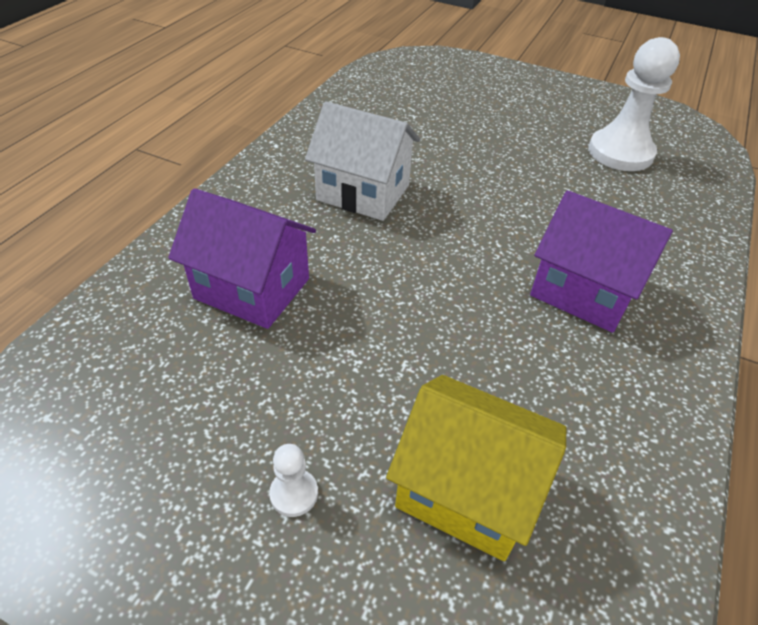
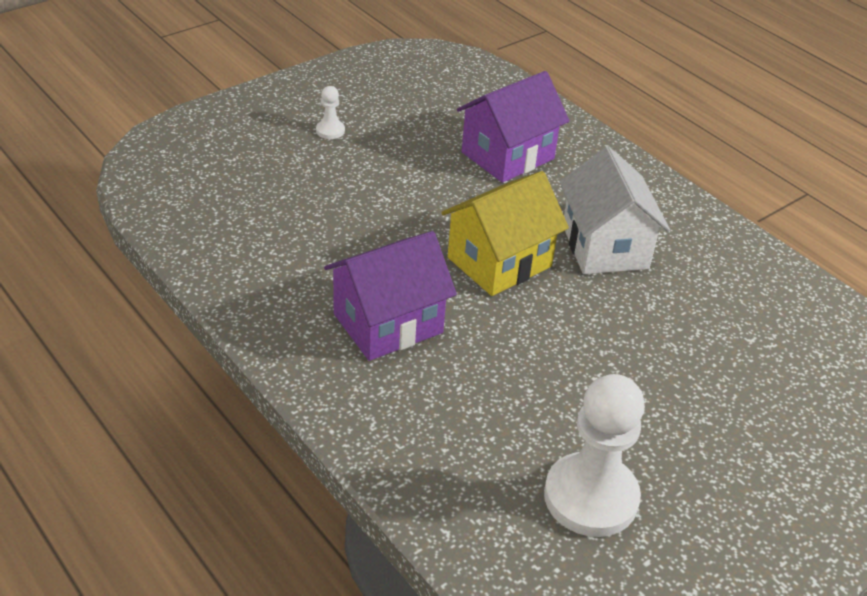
camera: 115 degrees right, 5 degrees down
(363, 192) = (604, 247): white house -> white house turned 60 degrees counterclockwise
(467, 490) = (278, 187): yellow house -> yellow house (499, 262)

